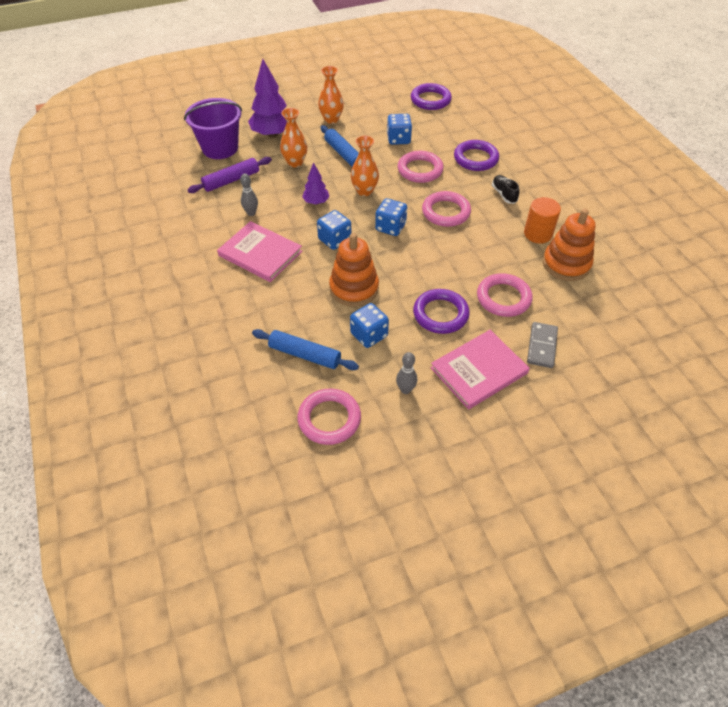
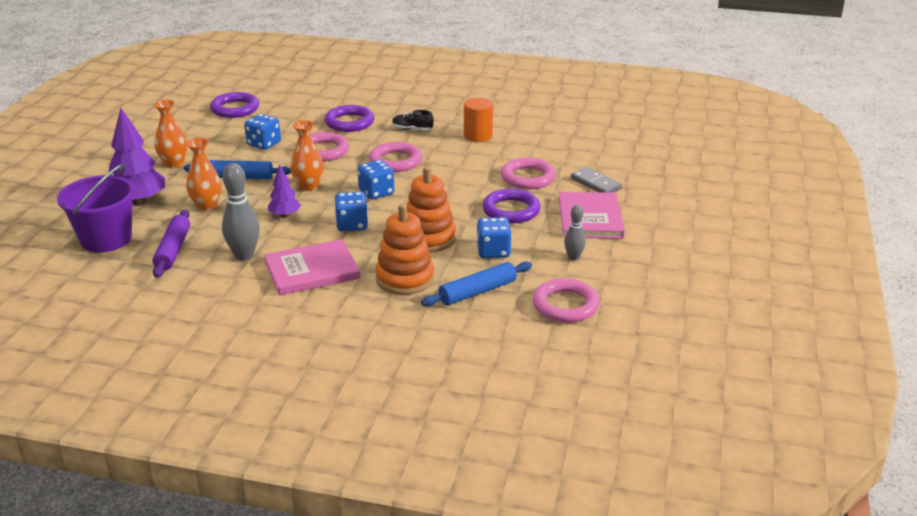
camera: 55 degrees left, 20 degrees down
(251, 213) = (244, 255): grey bowling pin -> grey bowling pin, size x1.72
(566, 264) = (525, 139): orange stacking toy -> orange stacking toy (405, 279)

